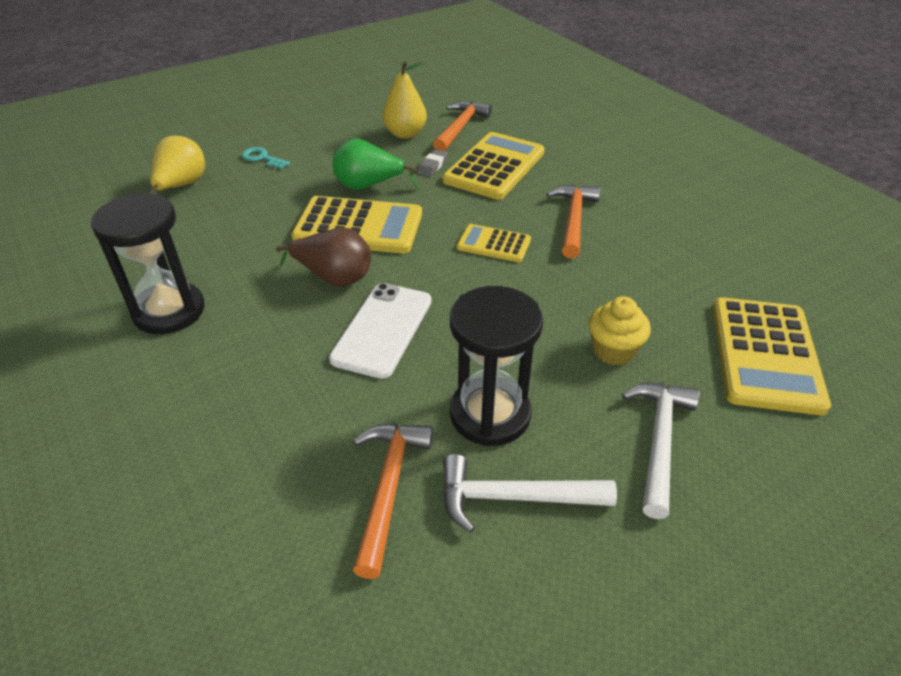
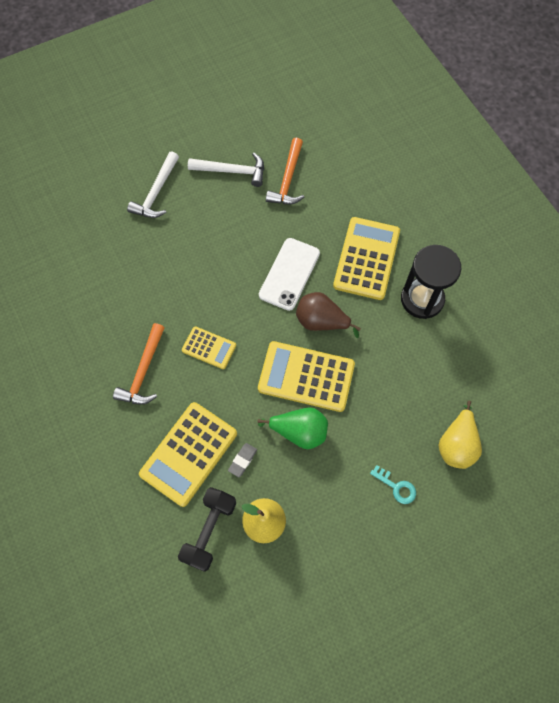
camera: 175 degrees left, 25 degrees up
(460, 128) = (209, 531): orange hammer -> black dumbbell
(490, 414) = (235, 213): black hourglass -> none
(613, 351) = (158, 248): yellow cupcake -> none
(765, 355) = (74, 238): yellow calculator -> yellow calculator (366, 258)

